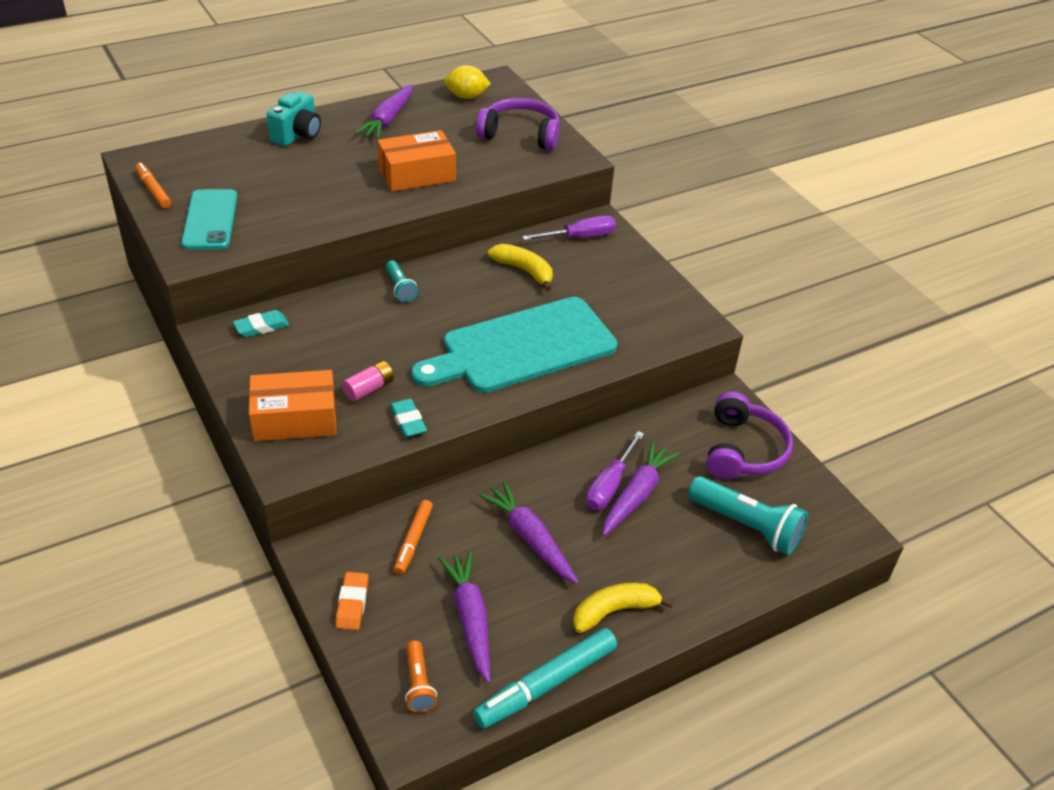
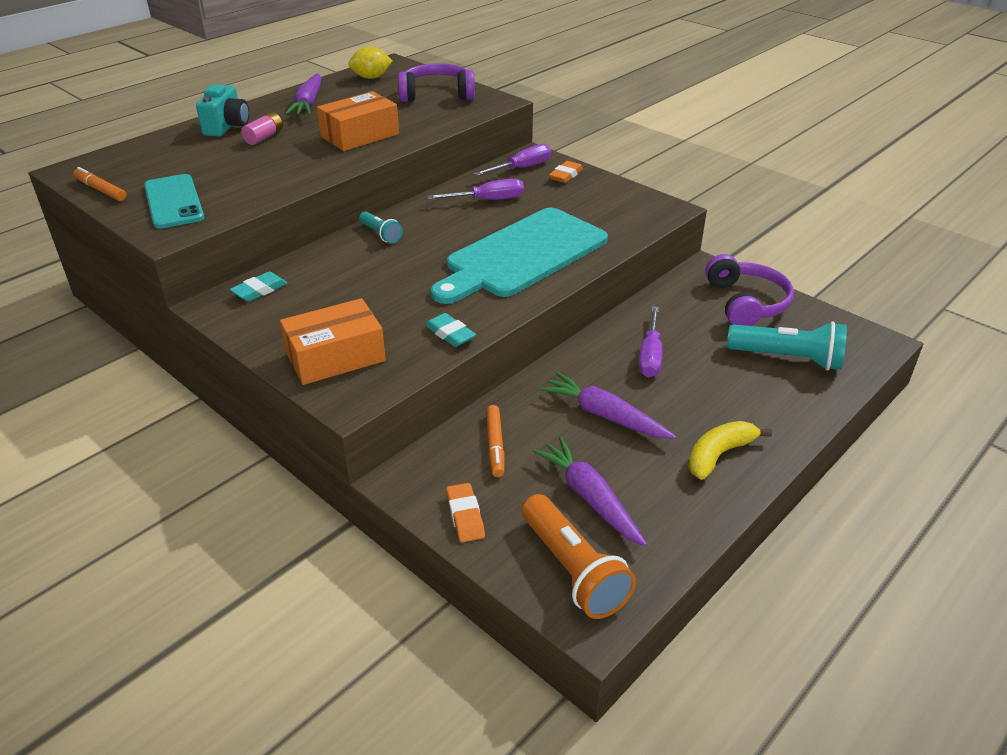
camera: 15 degrees left, 5 degrees down
(369, 389) = (396, 317): pink battery -> pink battery (264, 137)
(418, 684) = (573, 570): orange flashlight -> orange flashlight, size x1.83
(524, 271) = (488, 200): yellow banana -> purple screwdriver
(546, 684) = (696, 534): turquoise marker -> none
(620, 257) = (566, 175): none -> orange eraser
(637, 494) = (678, 357): purple carrot -> none

